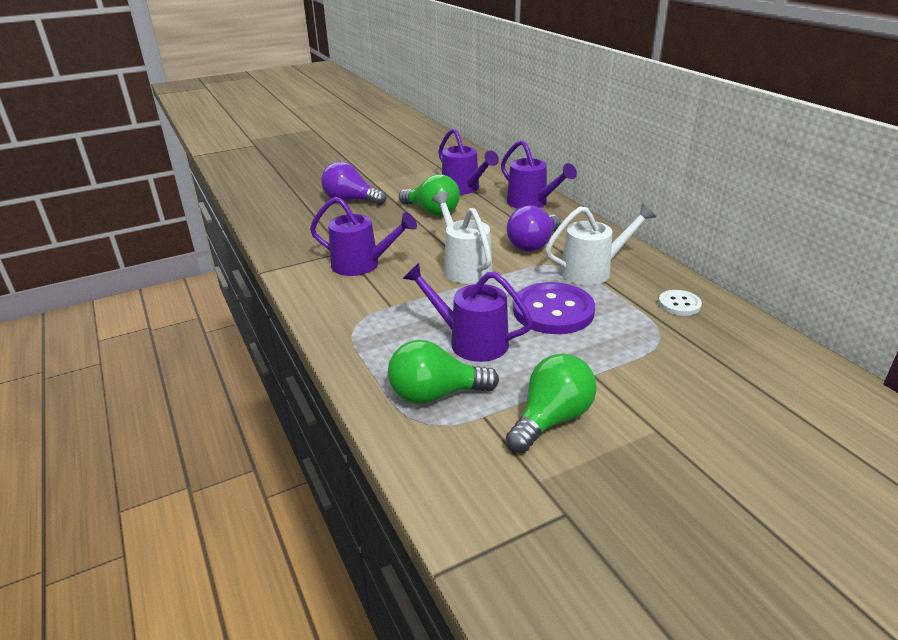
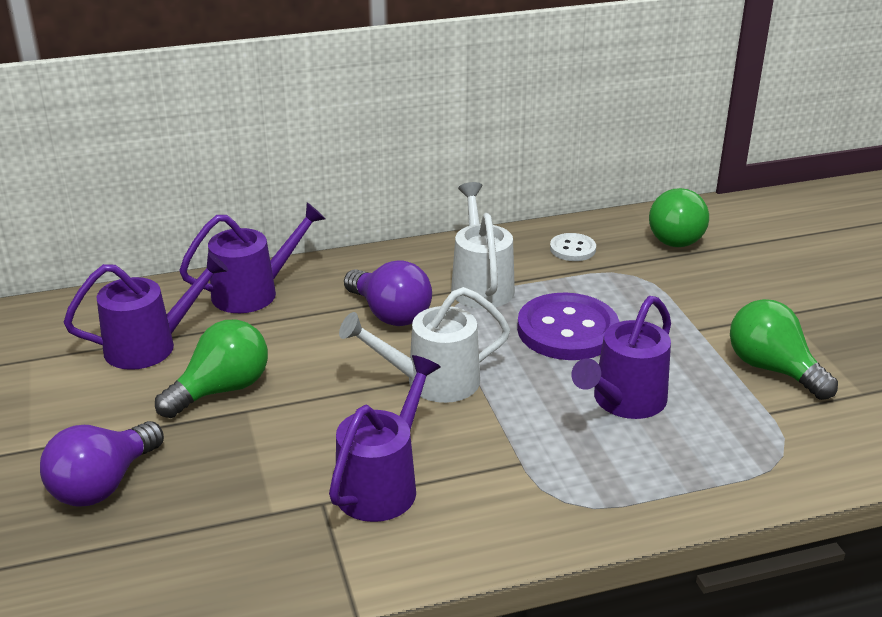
camera: 80 degrees left, 0 degrees up
(435, 394) = (730, 442): green light bulb -> green light bulb (673, 236)

